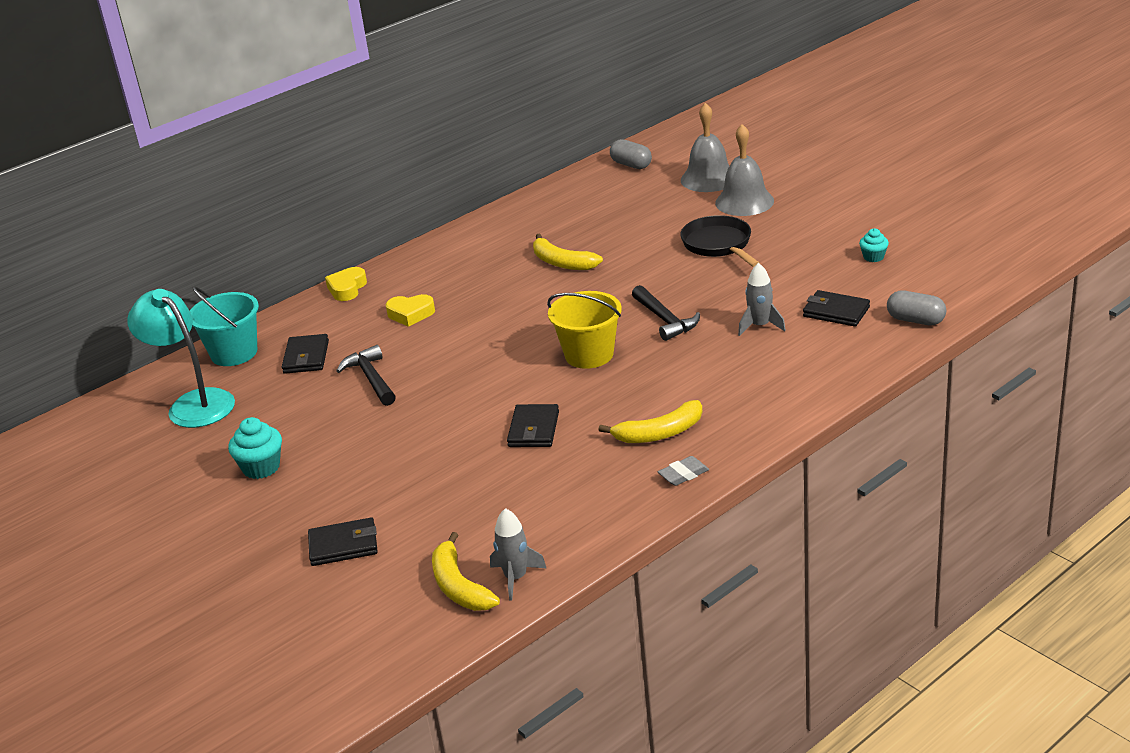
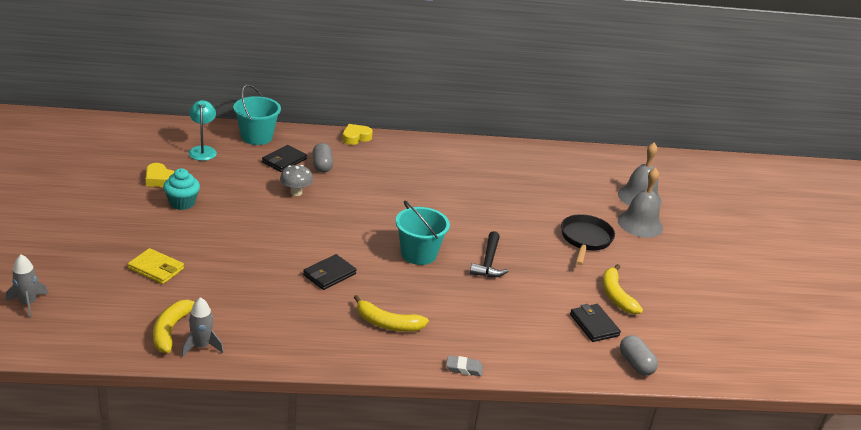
camera: 30 degrees right, 0 degrees up
(193, 403) = (203, 150): turquoise lamp -> turquoise lamp, size x0.64
(343, 545) = (156, 269): black wallet -> yellow wallet
(371, 378) = (296, 192): black hammer -> grey mushroom
(410, 314) = (365, 171): yellow heart -> yellow heart (159, 179)
(562, 262) = (482, 193): yellow banana -> yellow banana (616, 296)
(589, 355) = (418, 254): yellow bucket -> turquoise bucket
(631, 165) = (606, 162): grey capsule -> grey capsule (322, 166)
(683, 474) = (364, 356): grey eraser -> grey eraser (464, 368)
(760, 326) = (536, 302): grey rocket -> grey rocket (28, 303)
(873, 257) = (669, 308): turquoise cupcake -> none

